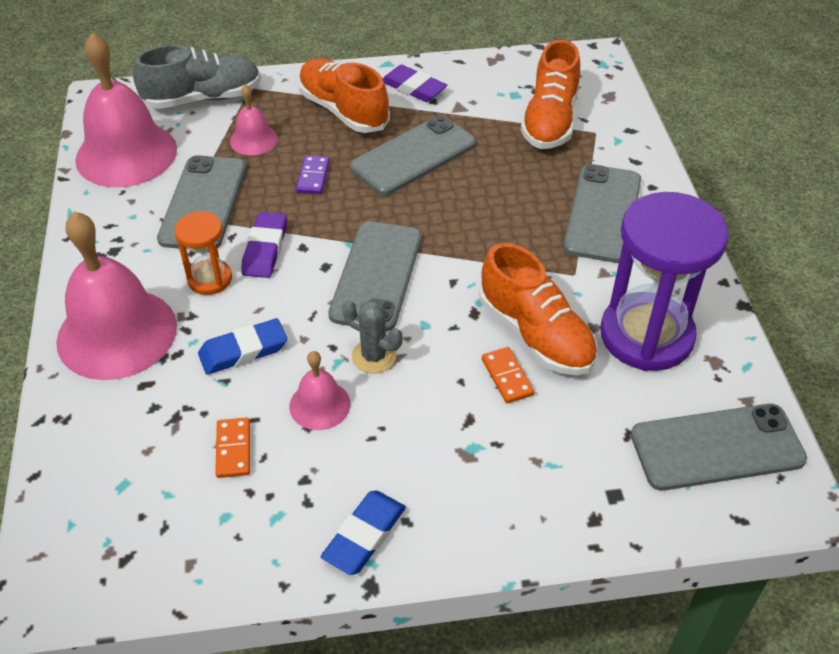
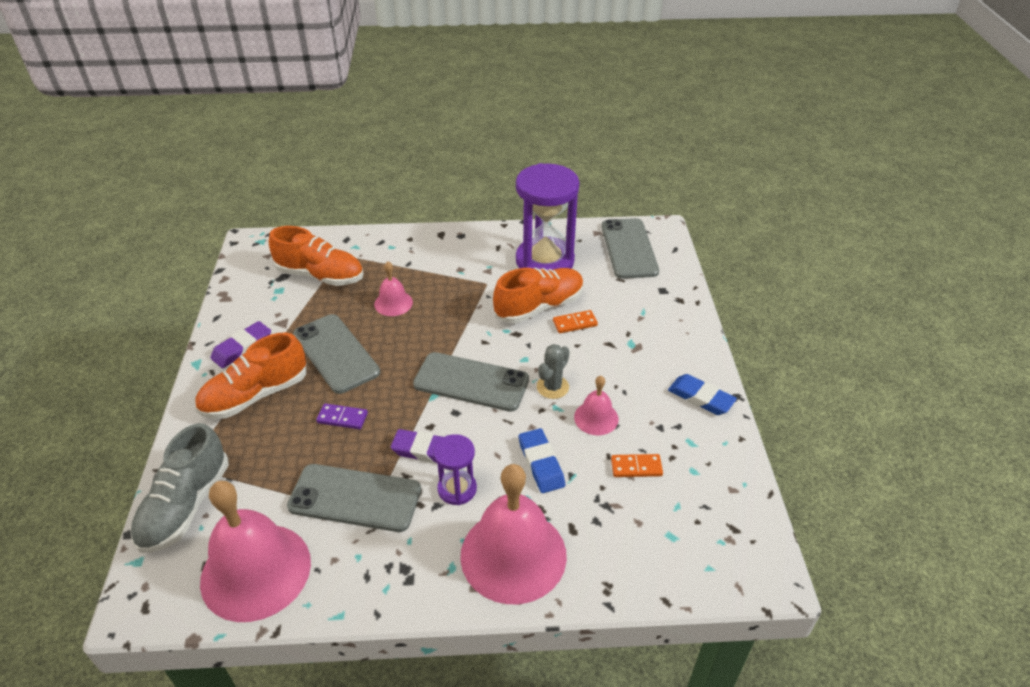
camera: 85 degrees left, 5 degrees down
(203, 98) = (185, 506): grey shoe -> grey shoe turned 150 degrees counterclockwise
(210, 279) = (457, 489): orange hourglass -> purple hourglass
(253, 140) = (273, 461): pink bell -> pink bell (393, 303)
(603, 213) = (431, 263): grey phone -> none

